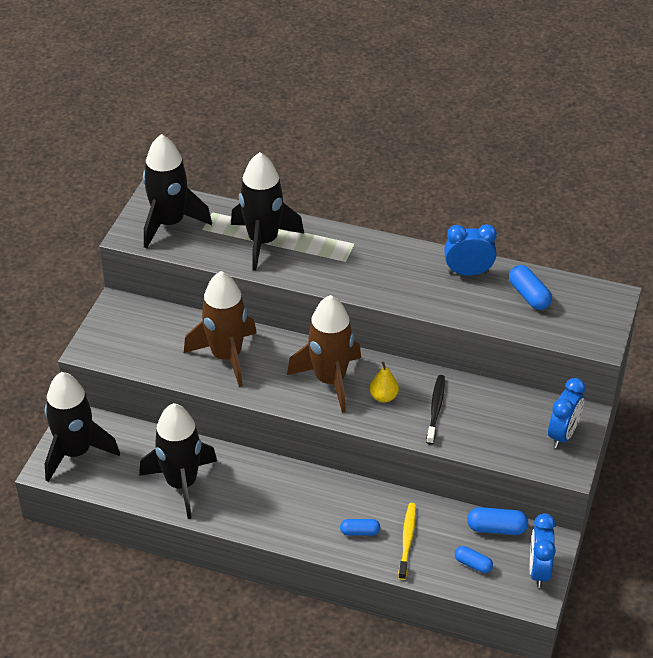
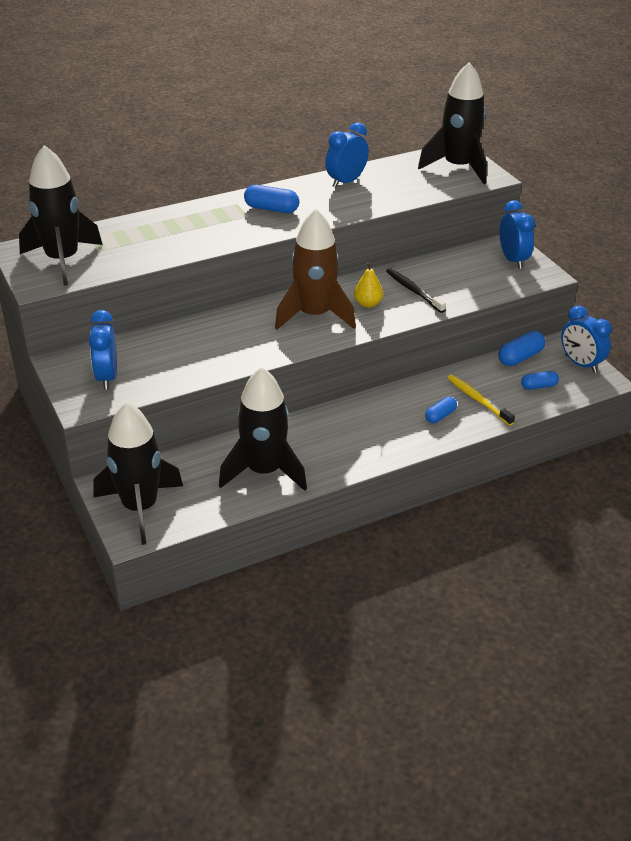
camera: 45 degrees left, 5 degrees down
(129, 337) = (107, 377): none -> blue clock
(226, 356) = (211, 344): brown rocket -> none
(263, 242) = (163, 235): black rocket -> black rocket (458, 167)
(529, 295) = (406, 175): blue capsule -> blue capsule (271, 209)

